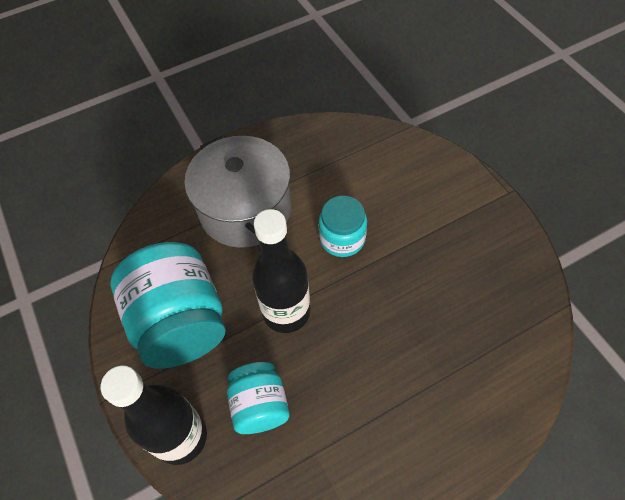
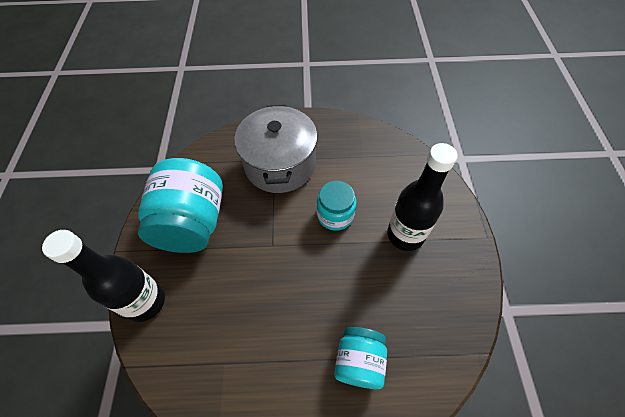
camera: 25 degrees right, 0 degrees up
(260, 405) = (208, 307): turquoise jar -> turquoise jar (359, 361)
(286, 312) = (265, 249): black bottle -> black bottle (405, 235)

